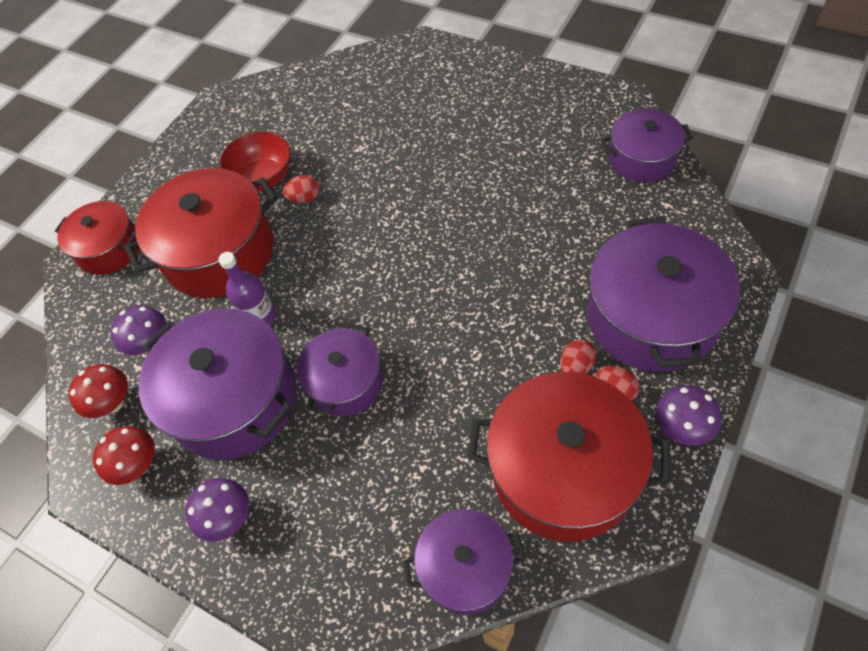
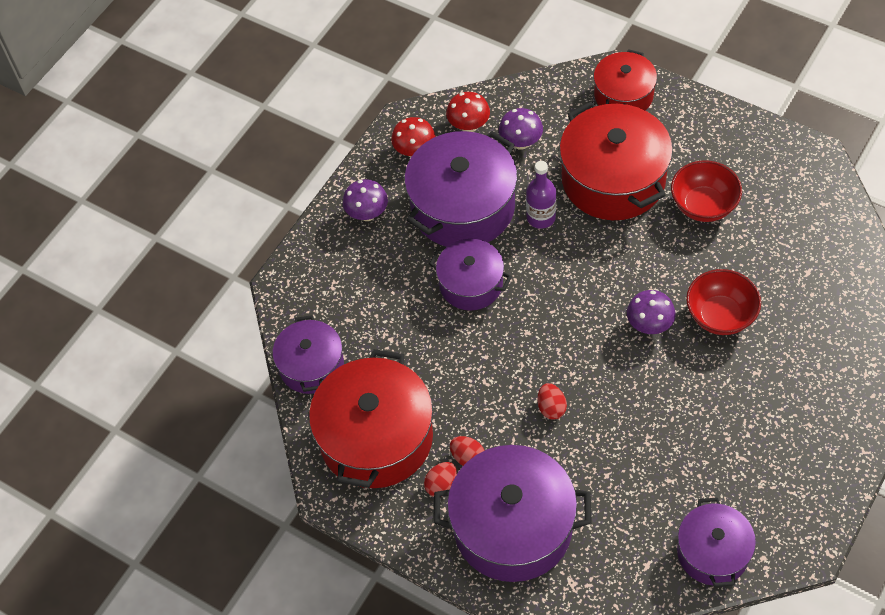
camera: 90 degrees right, 0 degrees up
(305, 198) = (674, 242): red egg -> red egg (551, 408)
(392, 161) = (720, 316): none -> red bowl
(681, 428) = (402, 531): purple mushroom -> purple mushroom (649, 325)

